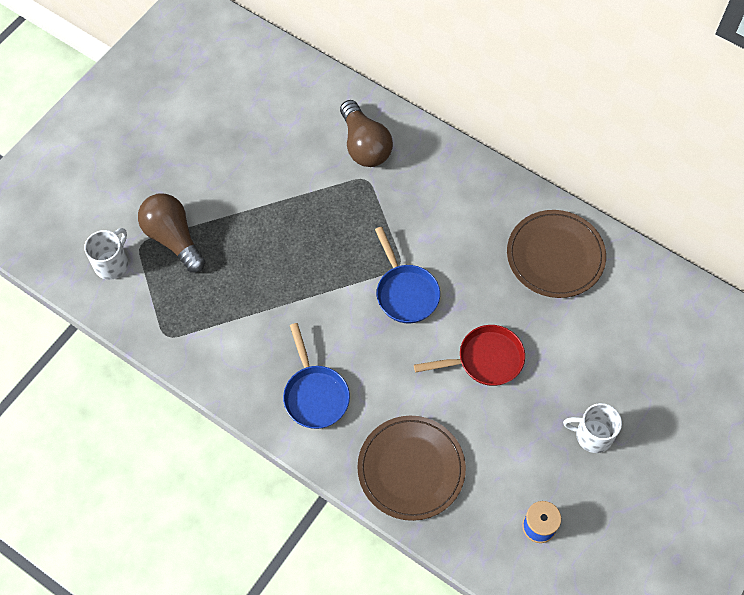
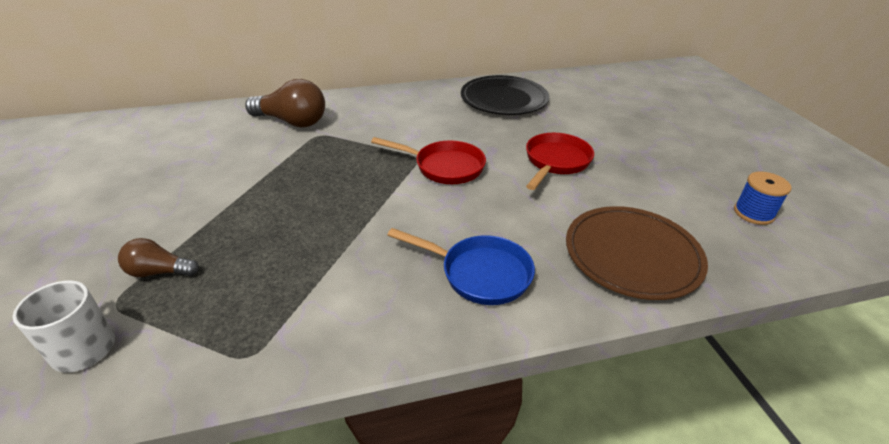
camera: 50 degrees left, 25 degrees down
(173, 238) = (159, 272): brown light bulb -> brown light bulb, size x0.56
(405, 292) = (444, 167): blue pan -> red pan
(555, 256) = (504, 99): brown plate -> black plate
(592, 435) = (676, 150): white mug -> none

